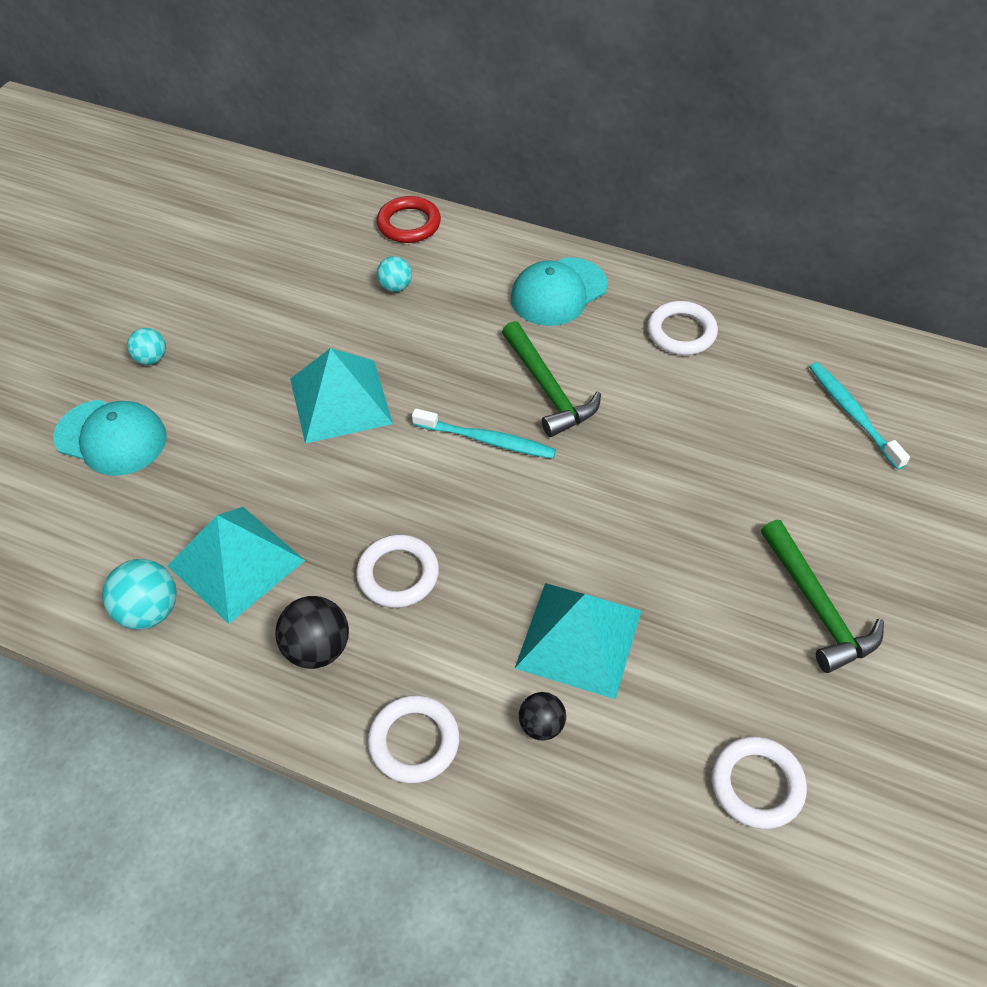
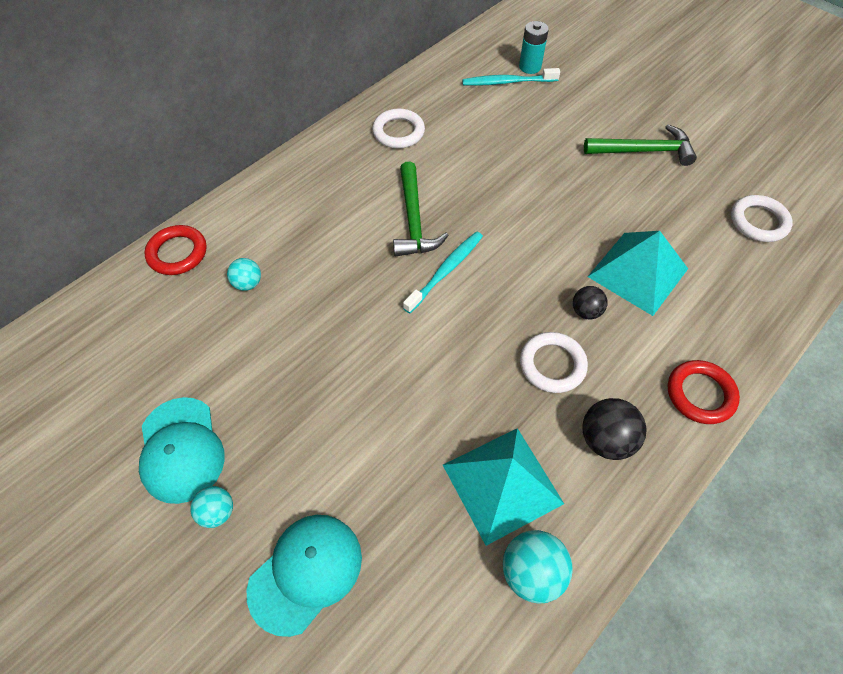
camera: 70 degrees left, 5 degrees up
(340, 401) = (357, 358): turquoise pyramid -> none
(414, 741) = (700, 394): white ring -> red ring
(541, 725) = (700, 314): black ball -> black ball (586, 311)
(547, 389) = (413, 220): green hammer -> green hammer turned 90 degrees clockwise
(558, 292) = (320, 183): turquoise cap -> turquoise cap (181, 449)
(904, 431) = (530, 67): none -> turquoise battery

